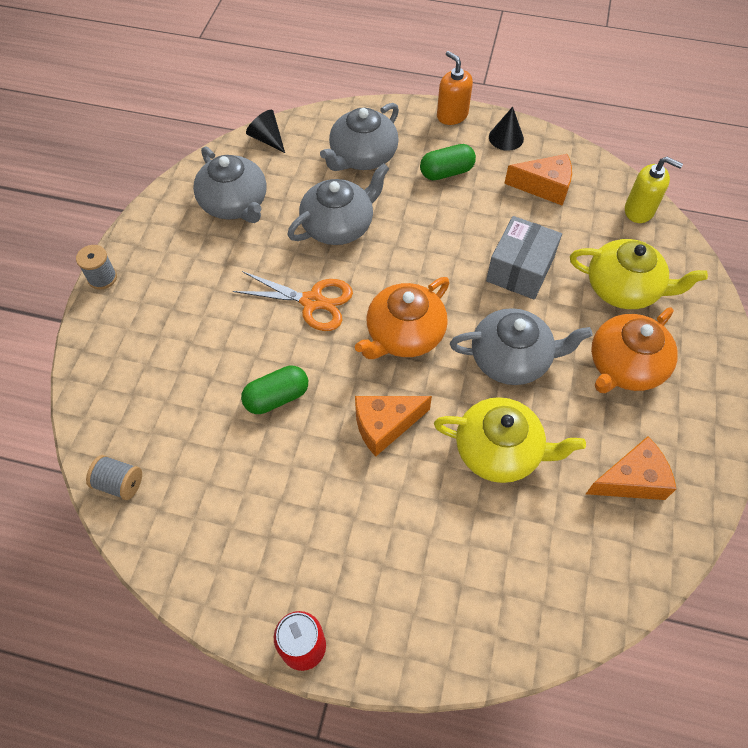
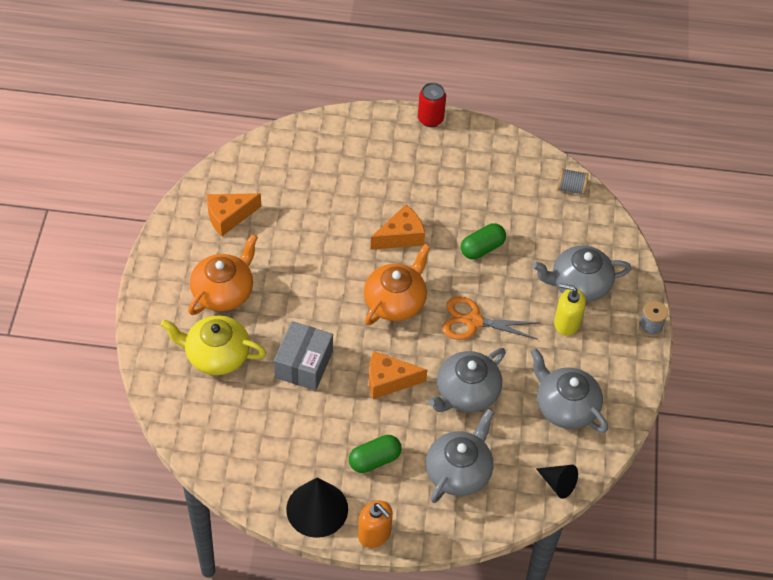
camera: 170 degrees right, 5 degrees down
(499, 450) = (319, 227): yellow teapot -> none
(506, 138) = (317, 509): black cone -> black cone, size x1.72
(511, 359) = (311, 290): grey teapot -> grey teapot (579, 284)
(544, 187) = (279, 452): orange cheese -> orange cheese (388, 381)
(639, 210) = (192, 433): yellow soap dispenser -> yellow soap dispenser (566, 323)

